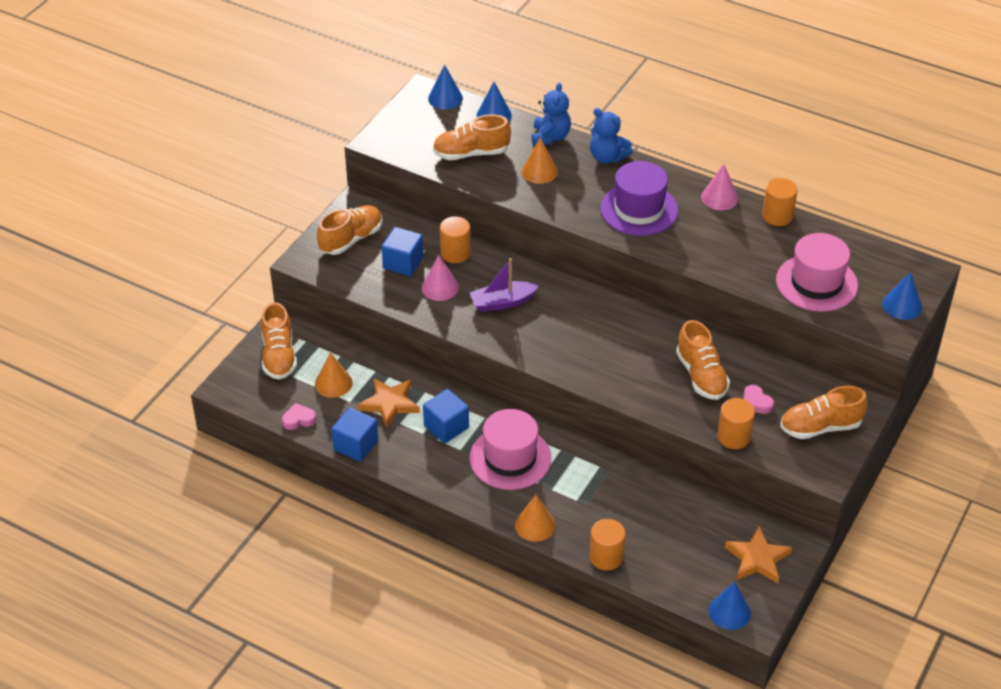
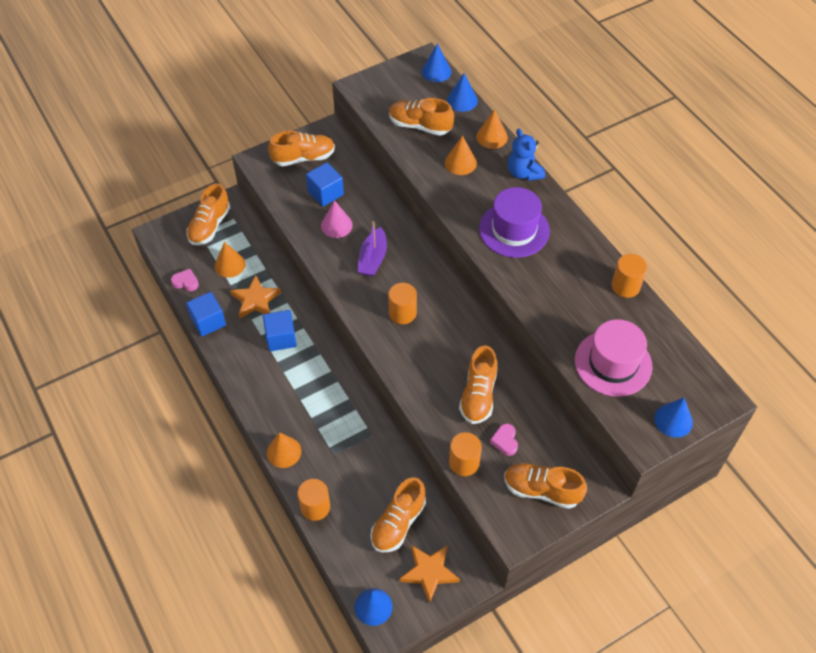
camera: 30 degrees right, 10 degrees up
(455, 253) = (369, 202): orange cylinder -> orange cylinder (402, 313)
(502, 302) = (373, 259): purple boat -> purple boat turned 90 degrees counterclockwise
(510, 458) = (307, 387): pink hat -> none
(550, 137) = (491, 137): blue teddy bear -> orange cone
(696, 532) = (398, 523): none -> orange shoe
(719, 197) = (588, 248): pink cone -> none

